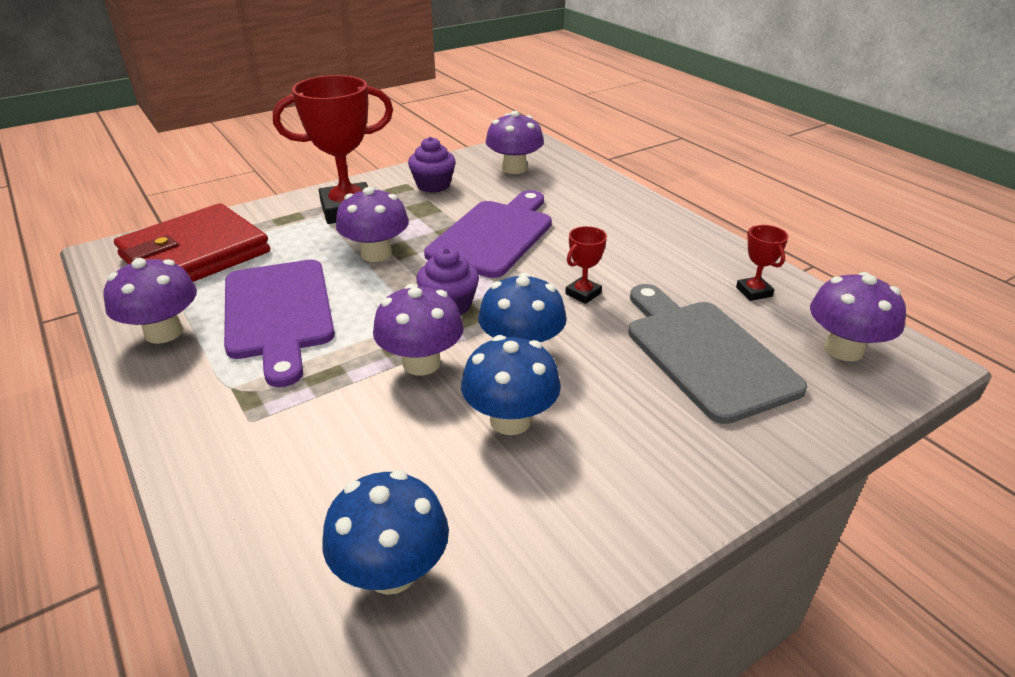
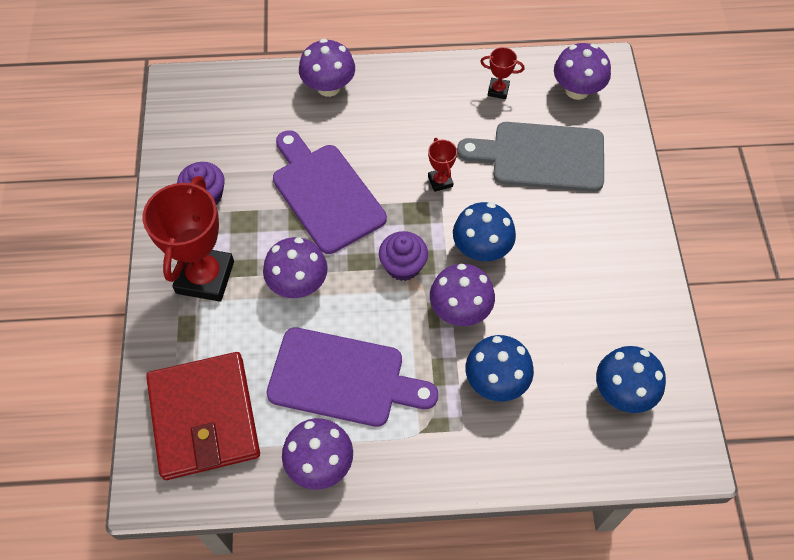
camera: 60 degrees left, 25 degrees up
(510, 420) = (542, 287): blue mushroom -> blue mushroom (496, 381)
(514, 168) = (220, 123): purple mushroom -> purple mushroom (328, 87)

